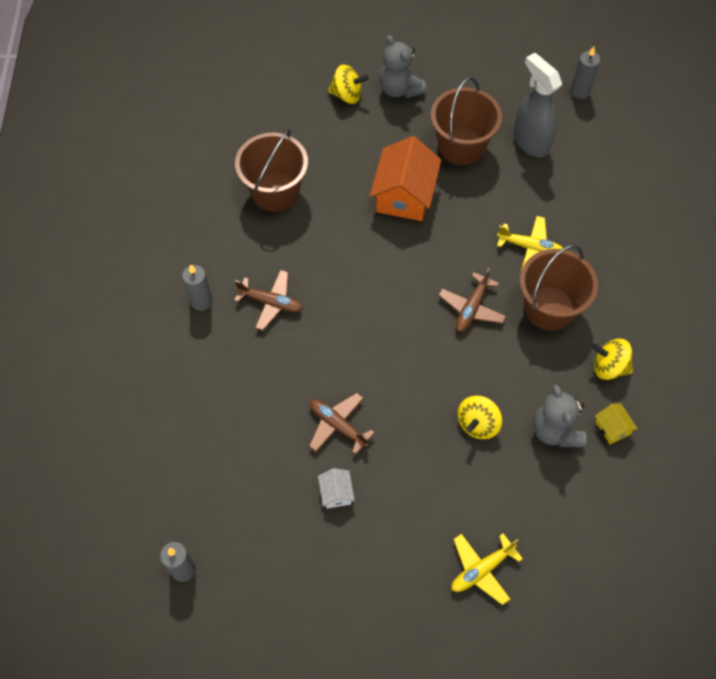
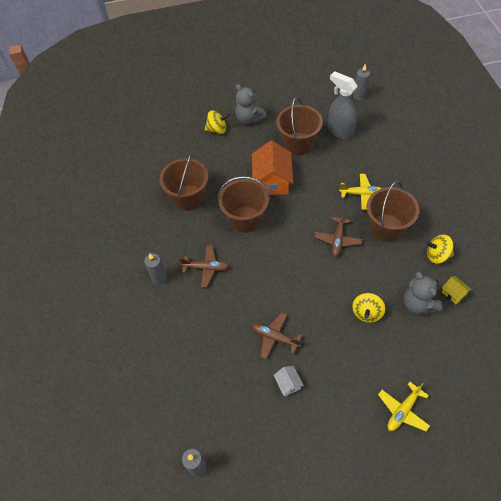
camera: 10 degrees left, 5 degrees down
(347, 244) = (245, 219): none -> brown bucket

